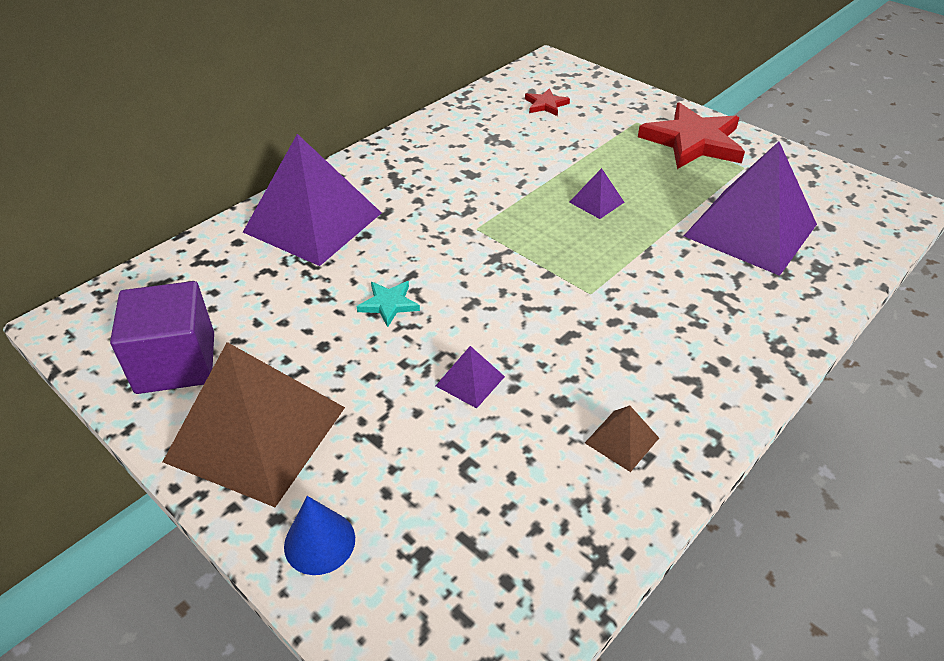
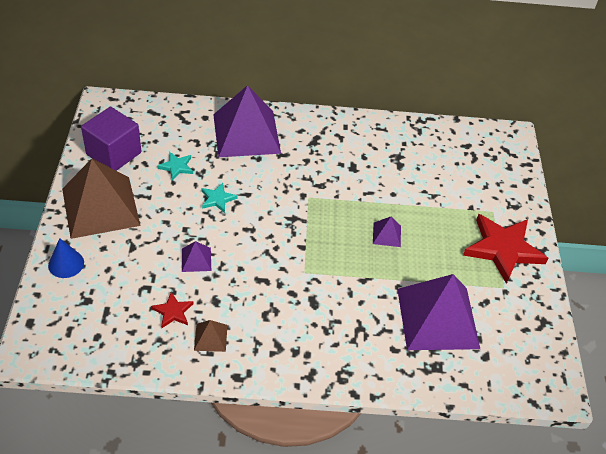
camera: 45 degrees right, 5 degrees up
(286, 312) = (176, 167): none -> turquoise star
(546, 105) = (460, 160): red star -> red star (173, 312)

